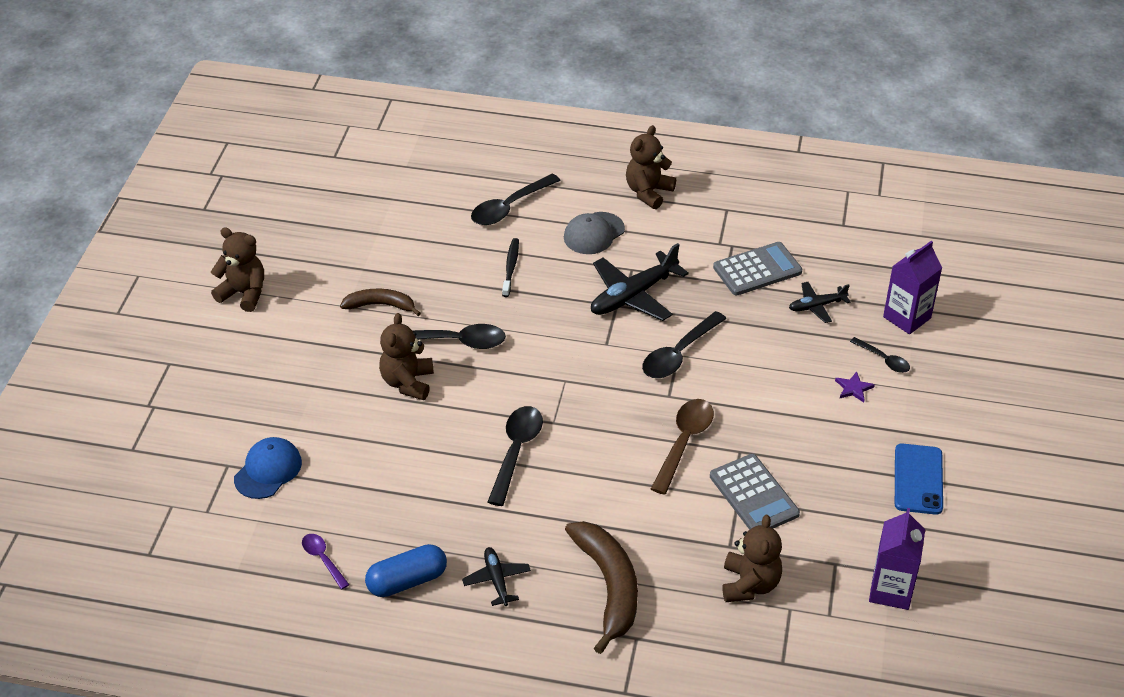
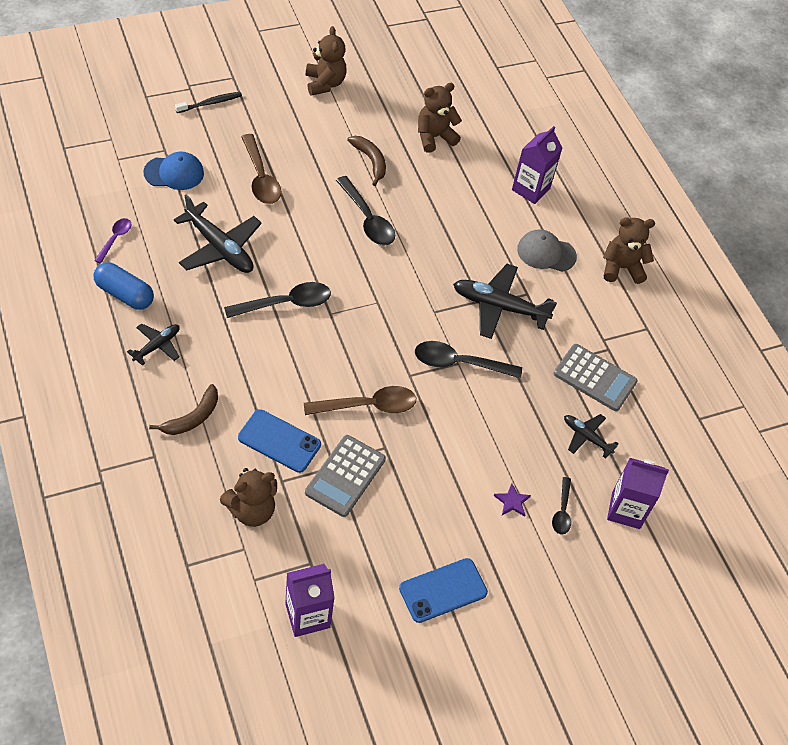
camera: 50 degrees right, 10 degrees up
(333, 401) = (261, 178): none -> brown spoon
(403, 474) = (219, 248): none -> black plane
(407, 382) = (307, 210): brown teddy bear -> brown teddy bear (434, 137)
(509, 207) = (530, 189): black spoon -> purple carton
(511, 267) = (468, 218): black toothbrush -> black toothbrush (210, 103)
(608, 587) = (192, 417): brown banana -> brown banana, size x0.60
(682, 528) = (279, 441): none -> blue phone

